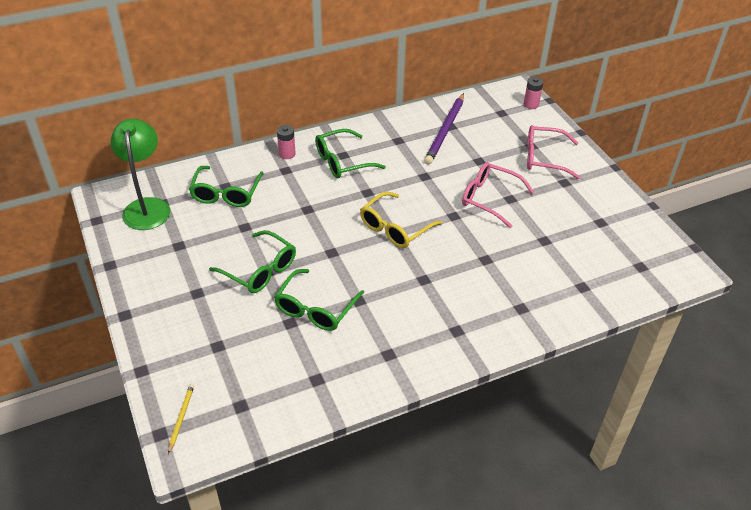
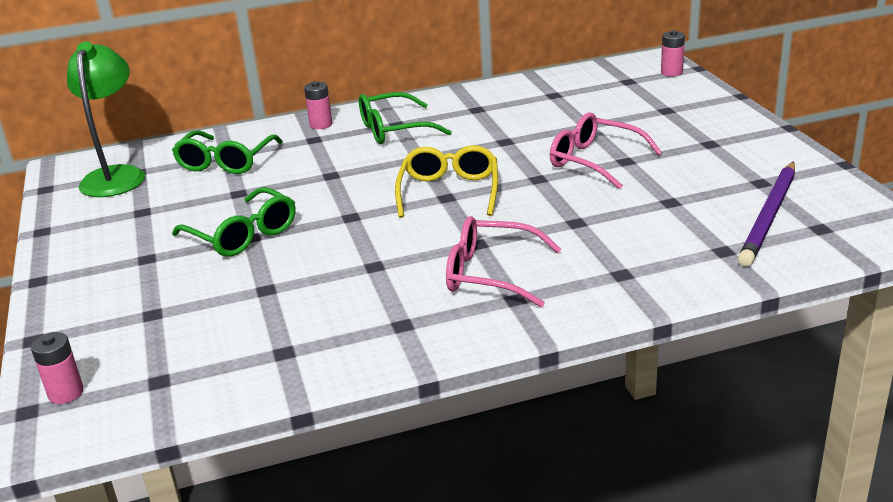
camera: 10 degrees right, 15 degrees down
(181, 418) = (66, 393): yellow pencil -> pink battery
(315, 309) = (308, 274): green glasses -> none
(395, 228) = (449, 191): yellow glasses -> yellow glasses turned 135 degrees clockwise
(445, 131) = (545, 99): purple pencil -> purple pencil (769, 216)
(544, 158) = (682, 121): pink glasses -> pink glasses (490, 274)

